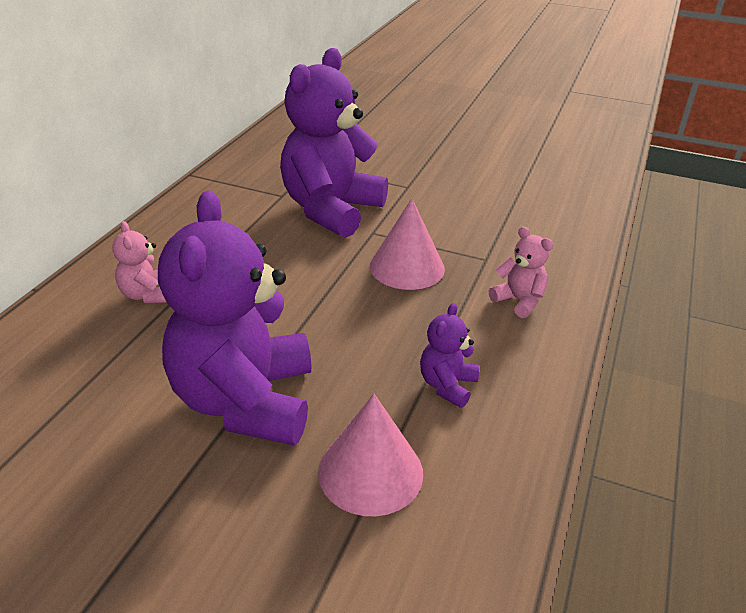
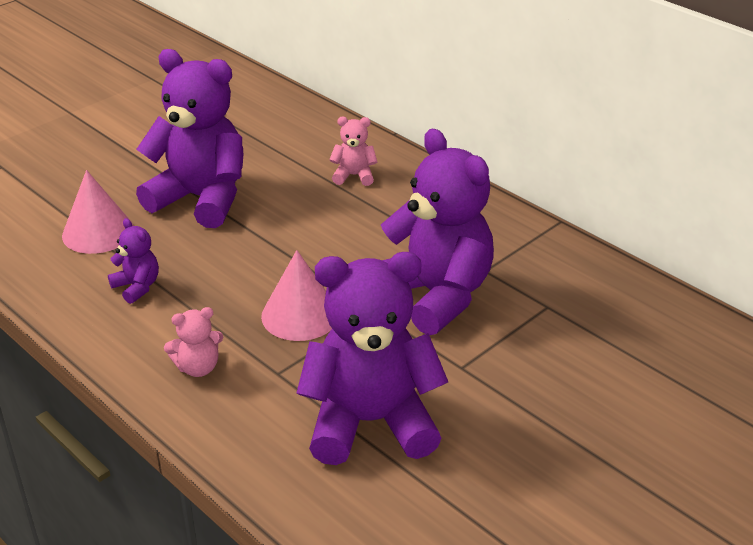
camera: 115 degrees right, 0 degrees up
(494, 209) = (370, 422): none -> purple teddy bear

